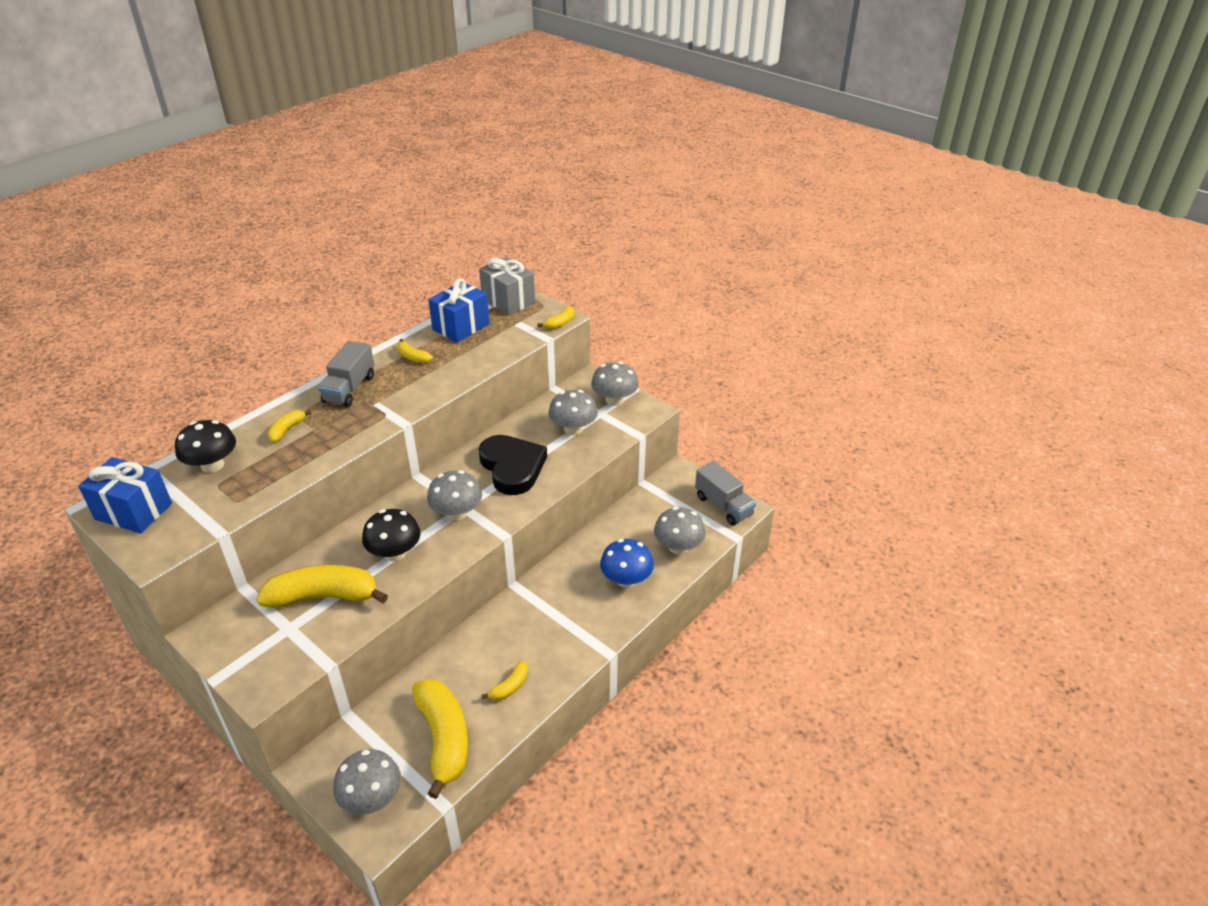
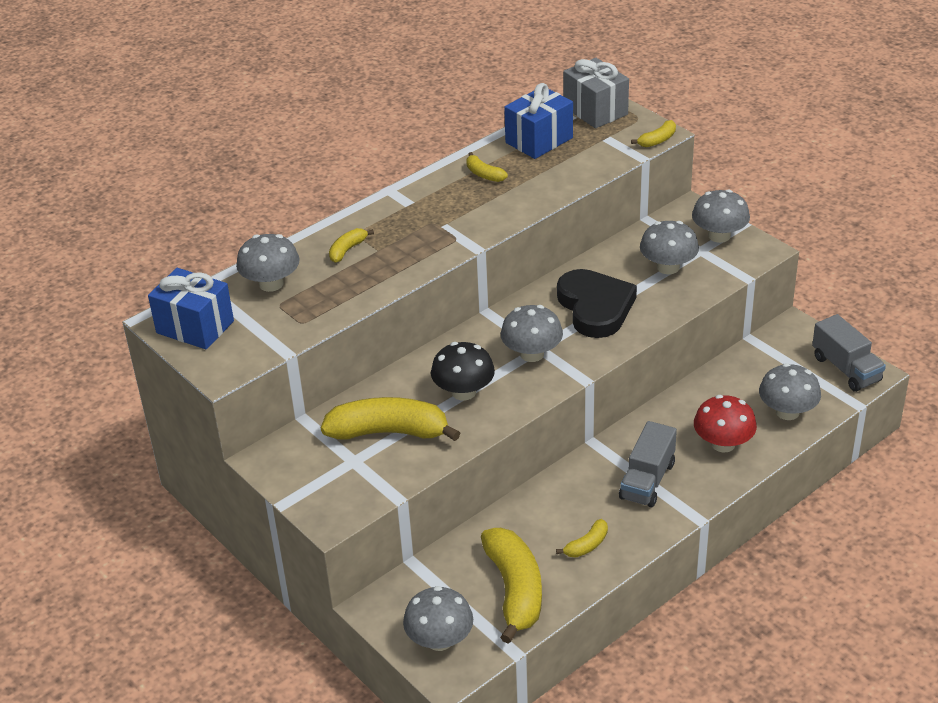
camera: 10 degrees right, 0 degrees up
(212, 465) = (271, 284): black mushroom -> grey mushroom
(349, 389) = (413, 207): grey truck -> grey truck (647, 481)
(626, 579) = (723, 444): blue mushroom -> red mushroom

